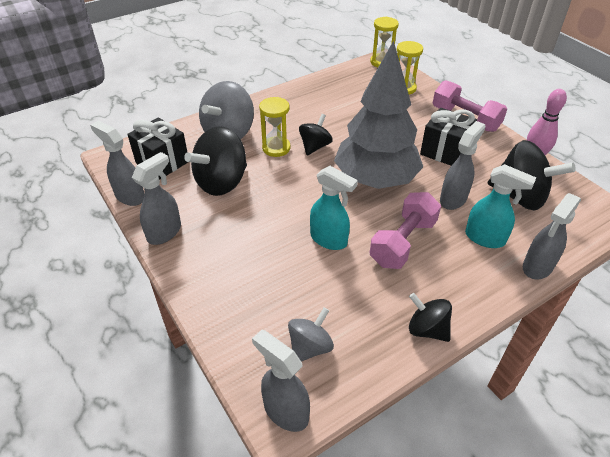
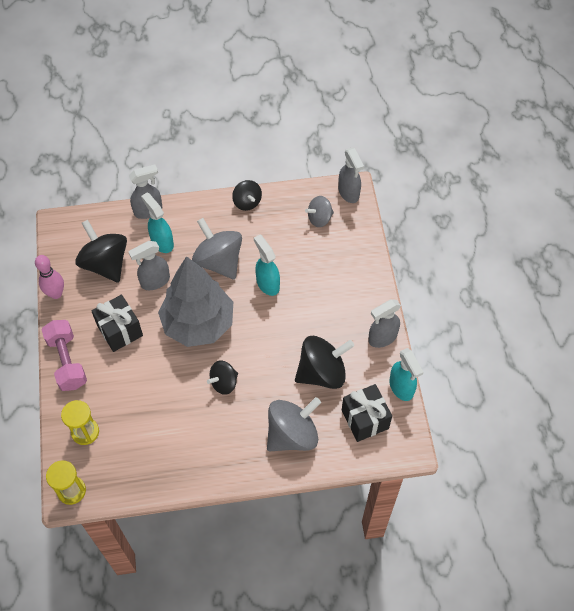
camera: 155 degrees left, 15 degrees up
(129, 196) = (401, 388): grey spray bottle -> turquoise spray bottle
(276, 148) = (258, 395): yellow hourglass -> none
(403, 242) = (219, 261): pink dumbbell -> grey spinning top

